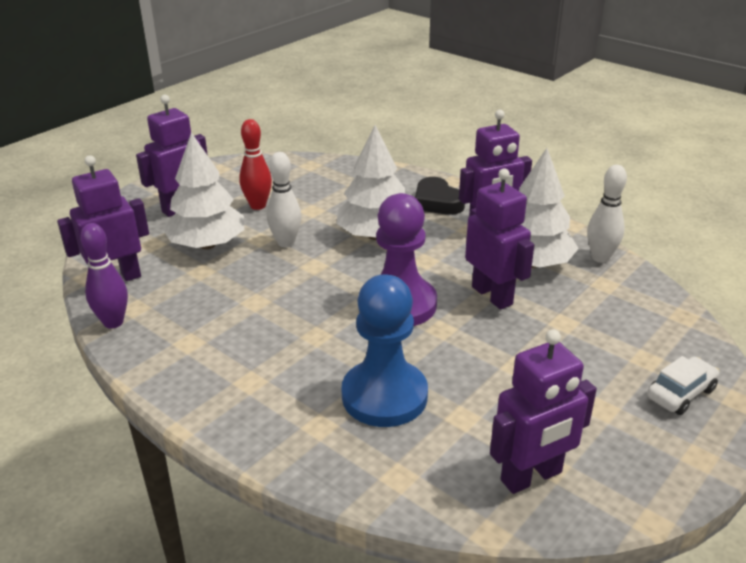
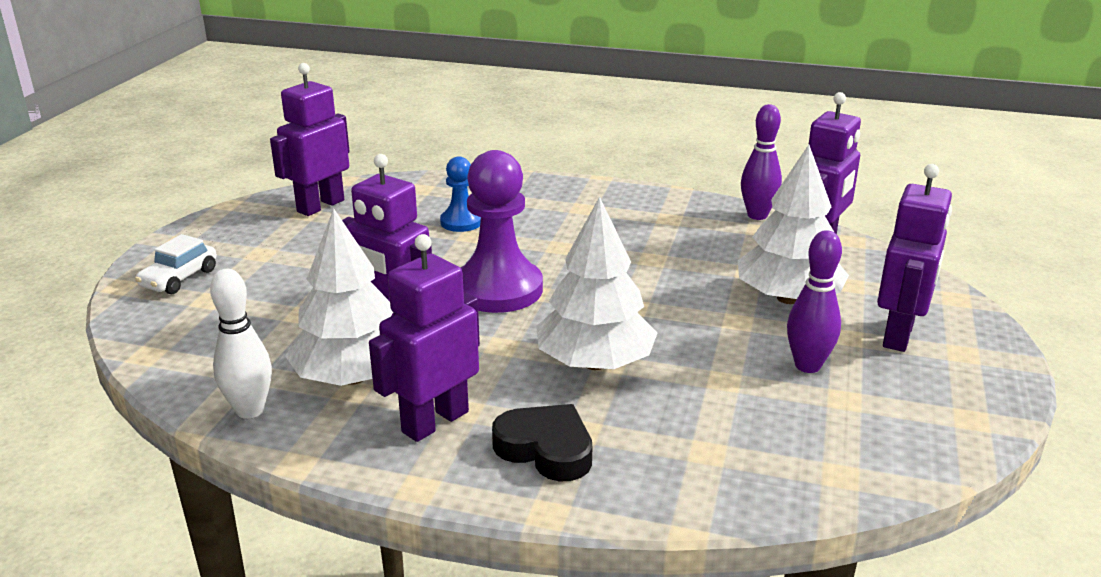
camera: 155 degrees right, 5 degrees down
(258, 206) = (807, 366): red bowling pin -> purple bowling pin
(286, 243) = (699, 323): white bowling pin -> none
(384, 396) = (461, 222): blue pawn -> blue pawn, size x0.53

